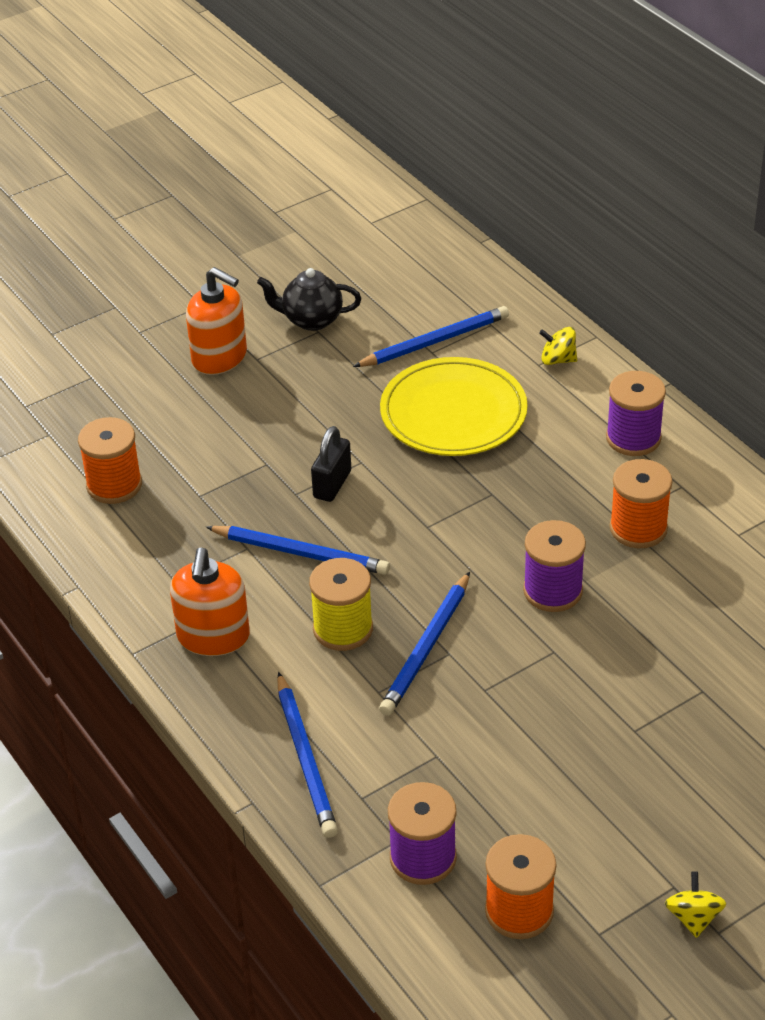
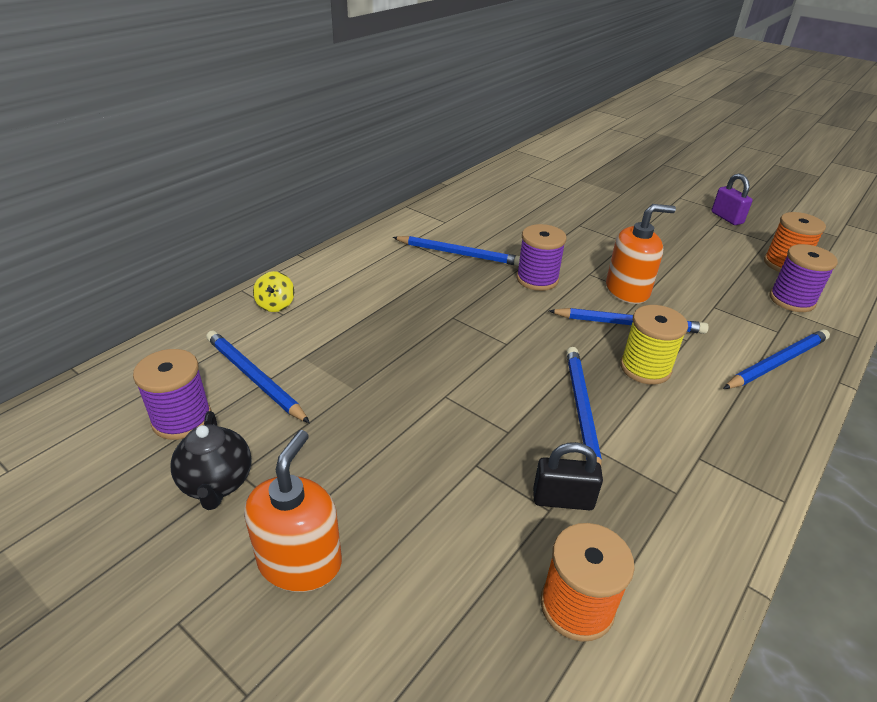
camera: 110 degrees left, 5 degrees down
(213, 637) = (717, 445): orange soap dispenser -> orange soap dispenser (627, 290)
(332, 484) = (484, 408): black padlock -> black padlock (563, 499)
(453, 413) = (360, 350): yellow plate -> none
(633, 438) = (365, 263): purple spool -> purple spool (182, 419)
(638, 528) = (458, 254): orange spool -> blue pencil
(693, 917) = (726, 218): yellow spinning top -> purple padlock

